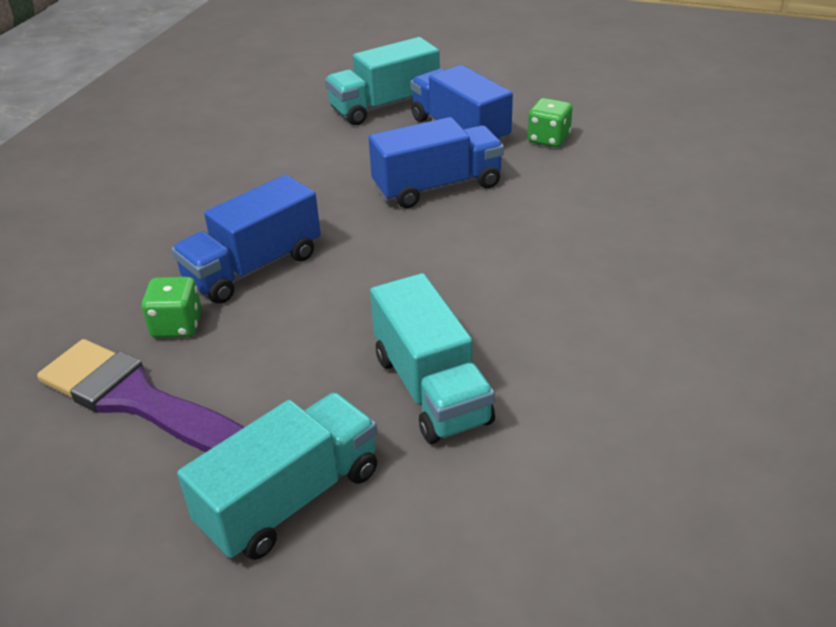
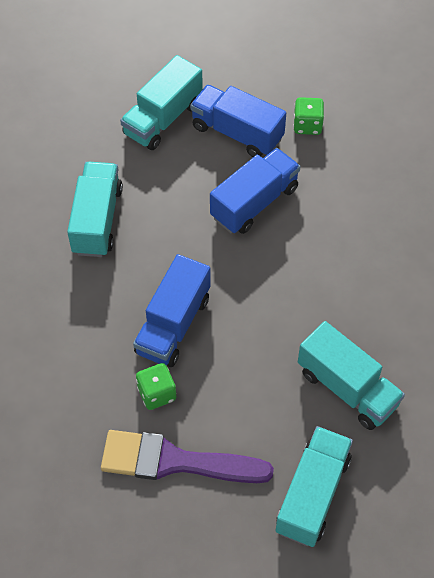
camera: 25 degrees left, 20 degrees up
(247, 165) = (97, 220): none -> turquoise truck

